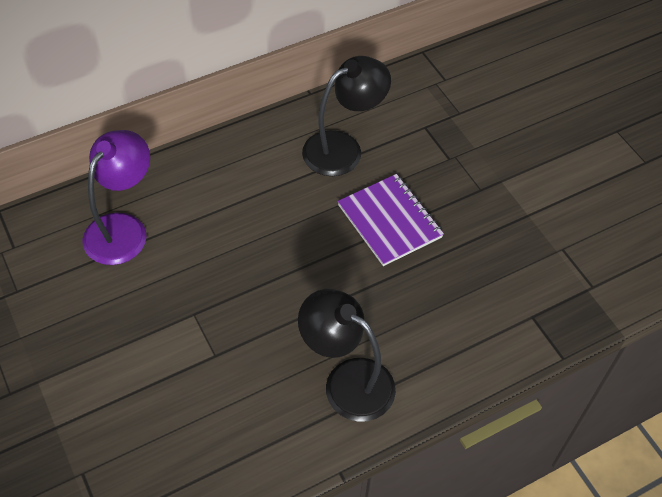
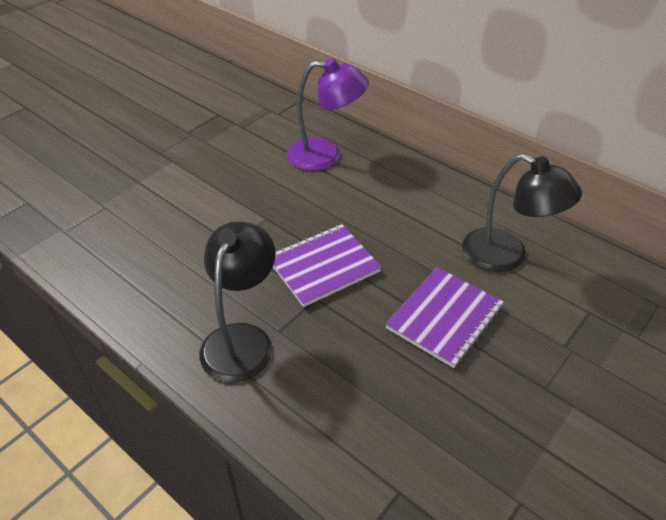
camera: 70 degrees right, 10 degrees down
(288, 287) = (323, 266): none -> purple notebook

